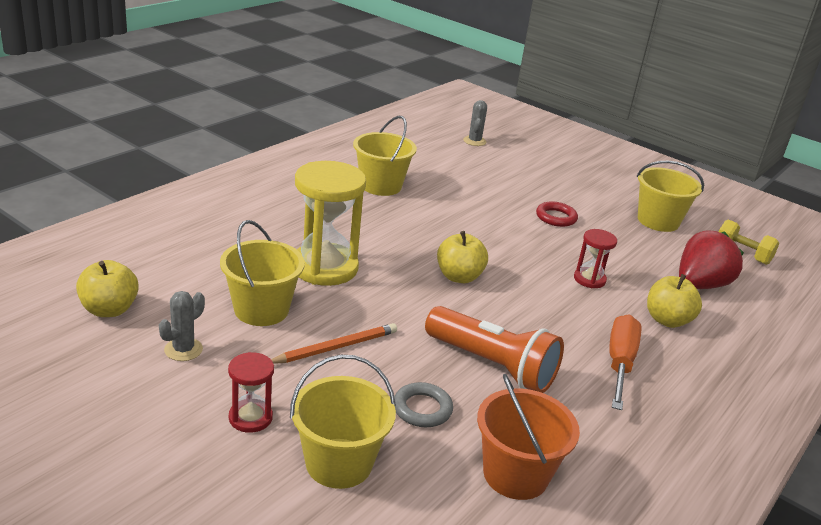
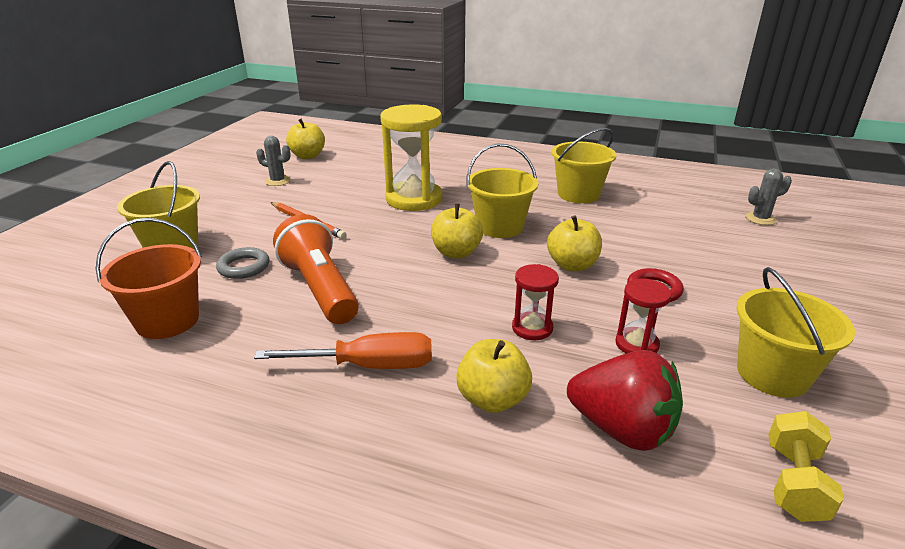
camera: 75 degrees right, 0 degrees up
(250, 418) = (214, 212): red hourglass -> red hourglass (636, 344)
(261, 310) = (338, 191): yellow bucket -> yellow bucket (500, 227)
(492, 365) = (320, 289): orange flashlight -> orange flashlight turned 135 degrees clockwise
(507, 234) = (572, 265): none -> yellow apple

